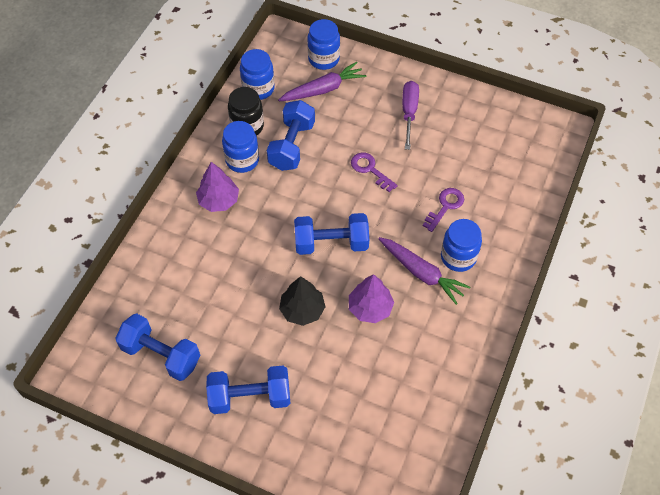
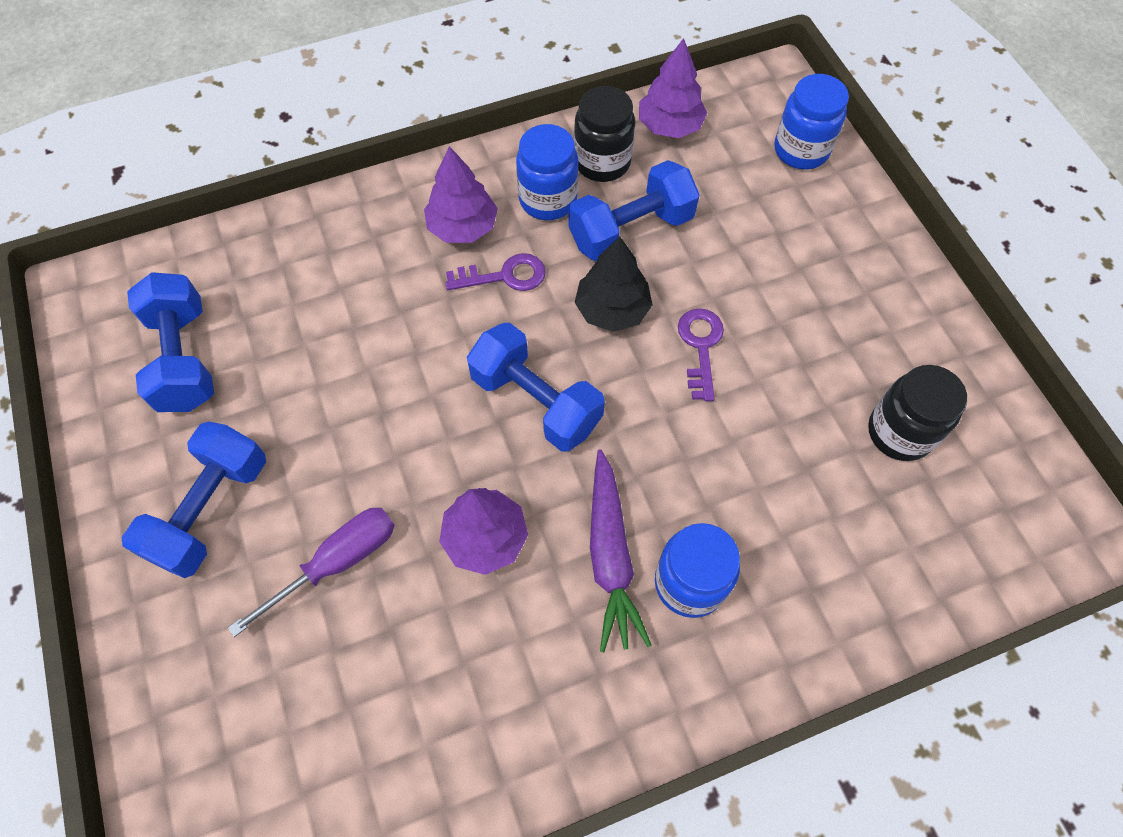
camera: 45 degrees right, 5 degrees up
(250, 397) = (210, 510): blue dumbbell -> blue dumbbell turned 75 degrees clockwise
(258, 89) = (669, 126): blue jar -> purple tree
(302, 310) = (399, 457): black tree -> black tree (612, 310)
(323, 89) = (756, 189): purple carrot -> none
(409, 112) = (846, 312): purple screwdriver -> purple screwdriver (337, 562)
(445, 206) = (753, 491): purple key -> purple key (505, 276)
(472, 142) = (899, 432): none -> black jar

